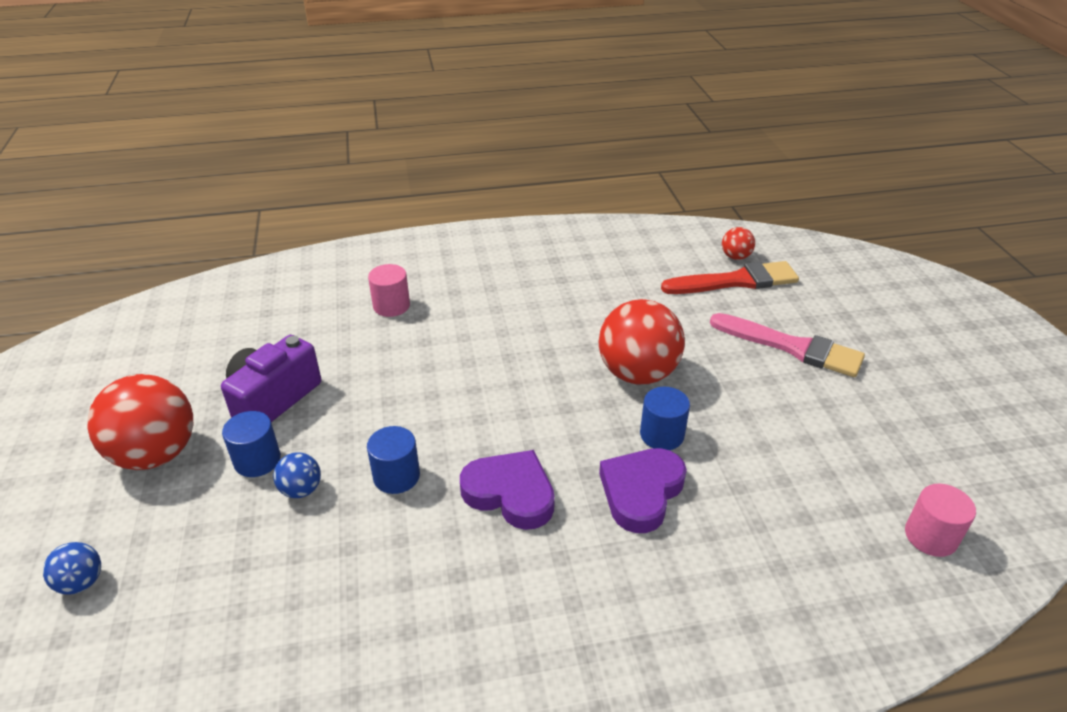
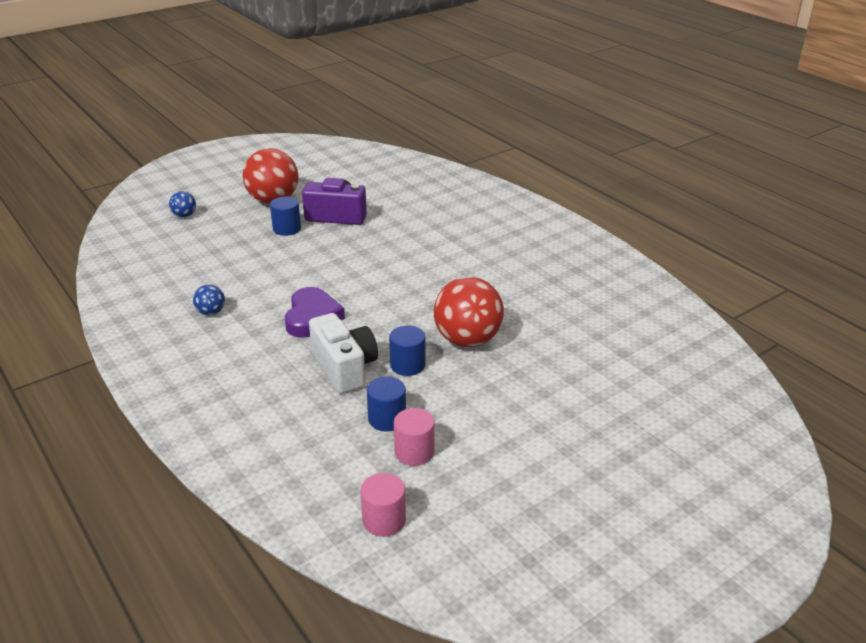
camera: 65 degrees right, 5 degrees down
(301, 490) = (273, 249): blue ball -> blue ball (211, 312)
(391, 306) = (455, 223): pink cylinder -> pink cylinder (414, 452)
(396, 476) = (302, 274): blue cylinder -> blue cylinder (387, 419)
(641, 492) = (344, 368): purple heart -> white camera
(735, 257) = (682, 359): red ball -> none
(735, 281) = (641, 365): red brush -> none
(791, 347) = (570, 413): pink brush -> none

